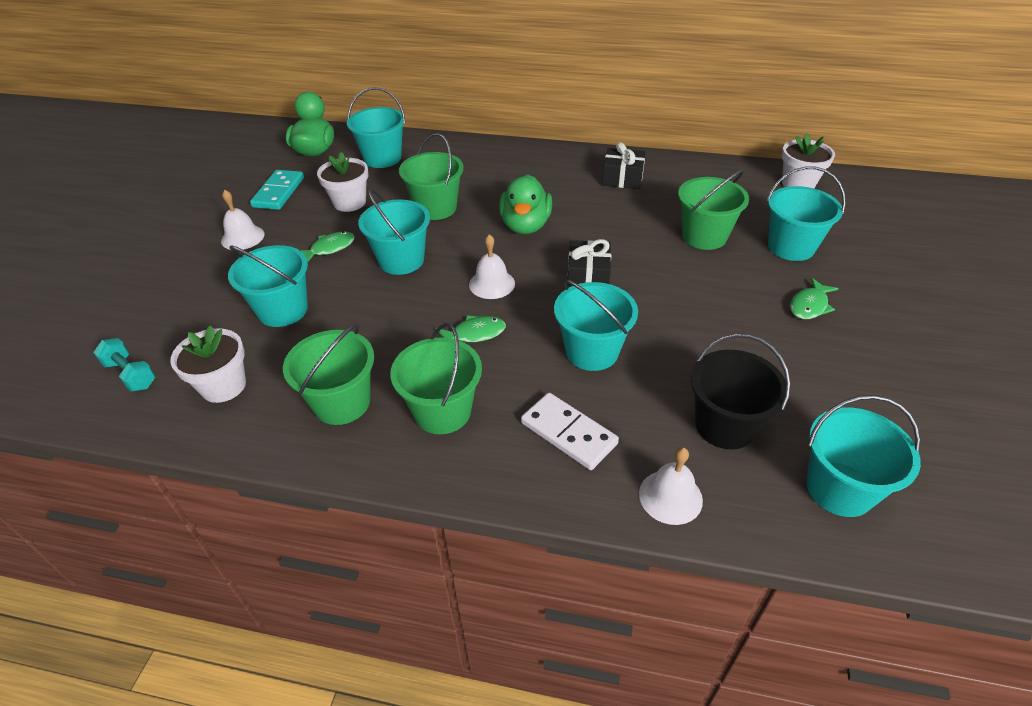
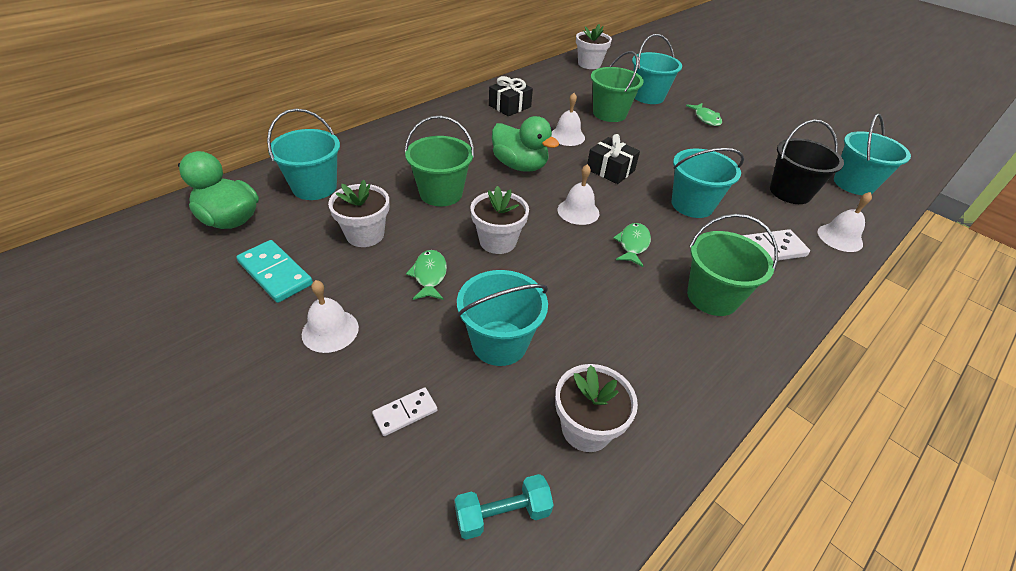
camera: 60 degrees left, 0 degrees up
(191, 299) = (405, 413): none -> white domino
(342, 402) = (667, 350): green bucket -> none
(401, 260) = (498, 241): turquoise bucket -> white flower pot
(615, 229) = (567, 136): none -> white bell

